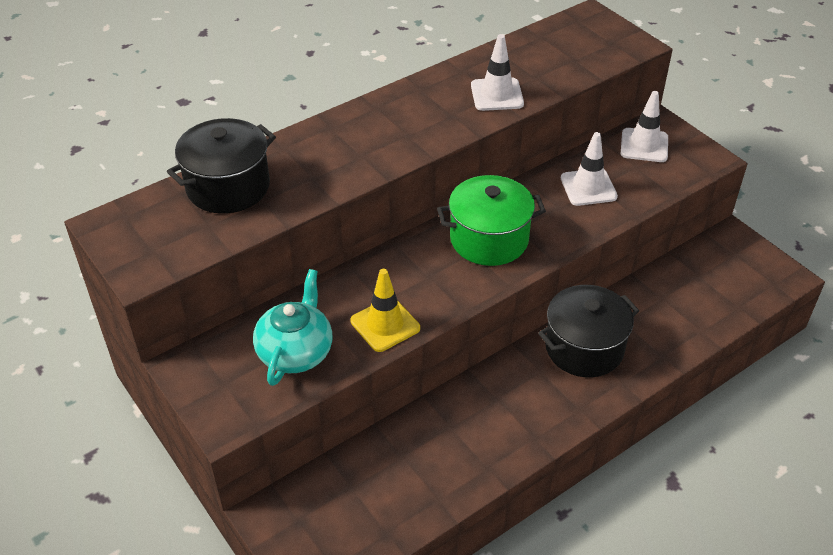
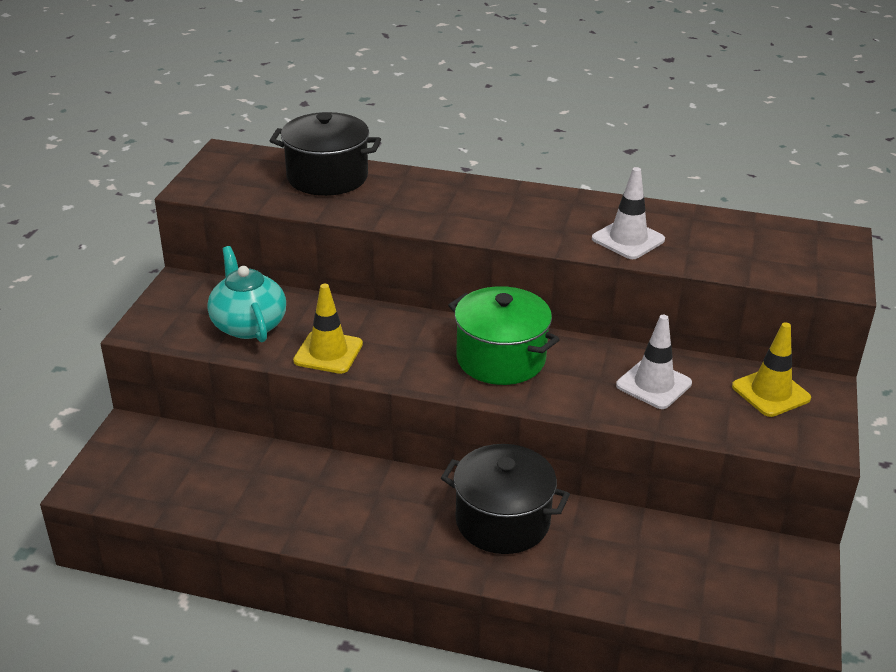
camera: 50 degrees right, 10 degrees down
(296, 352) = (248, 325): turquoise teapot -> turquoise teapot turned 90 degrees counterclockwise
(644, 145) = (770, 392): white traffic cone -> yellow traffic cone

